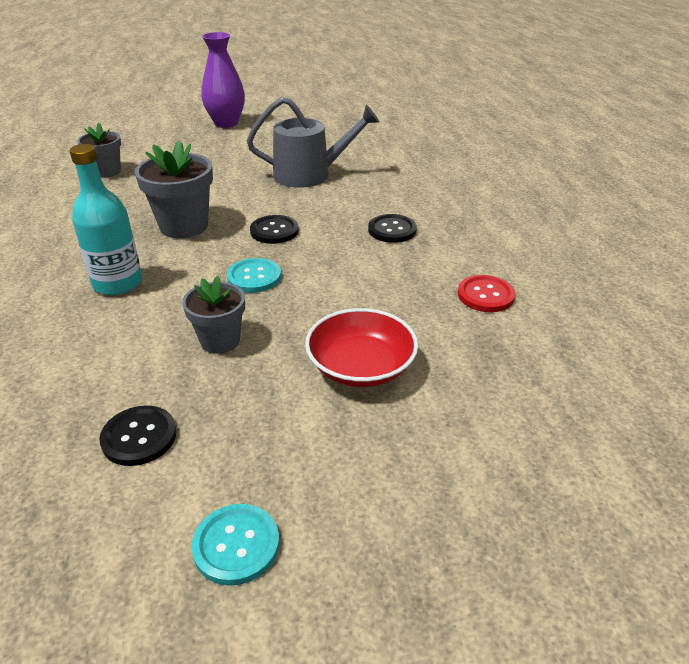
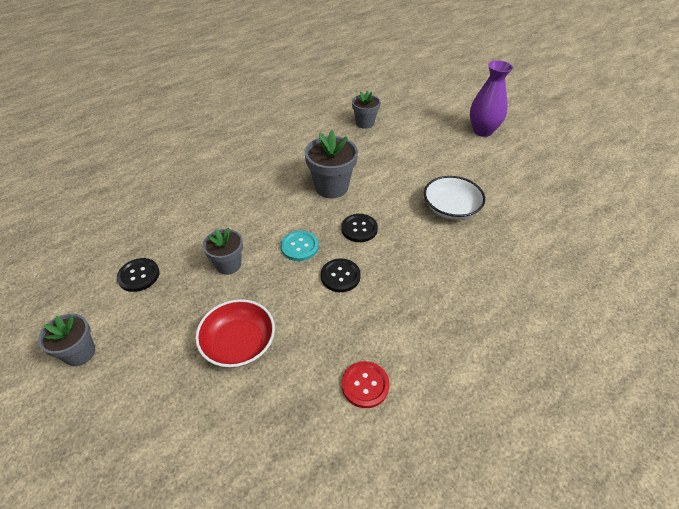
camera: 60 degrees right, 10 degrees up
(118, 283) = (255, 195): turquoise bottle -> none
(236, 545) = (80, 353): turquoise button -> grey flower pot
(309, 175) = (451, 208): grey watering can -> white bowl
(392, 230) = (413, 289): black button -> black button (340, 276)

